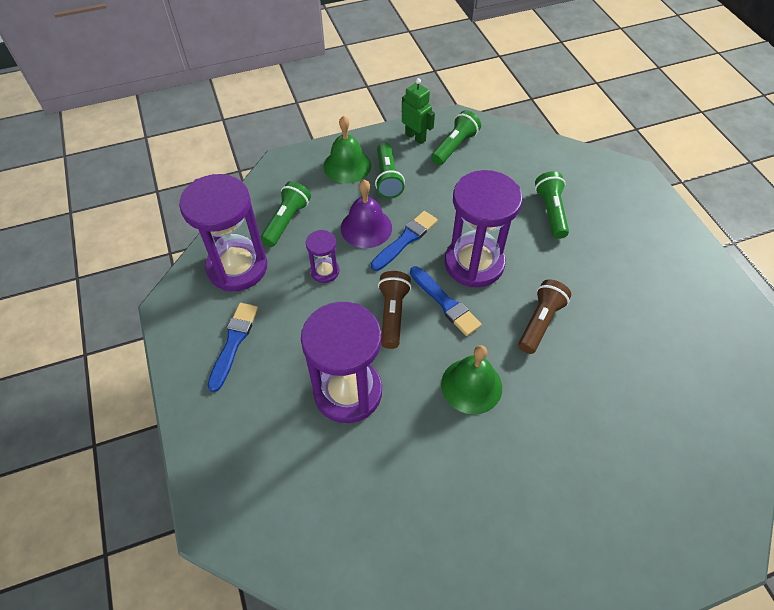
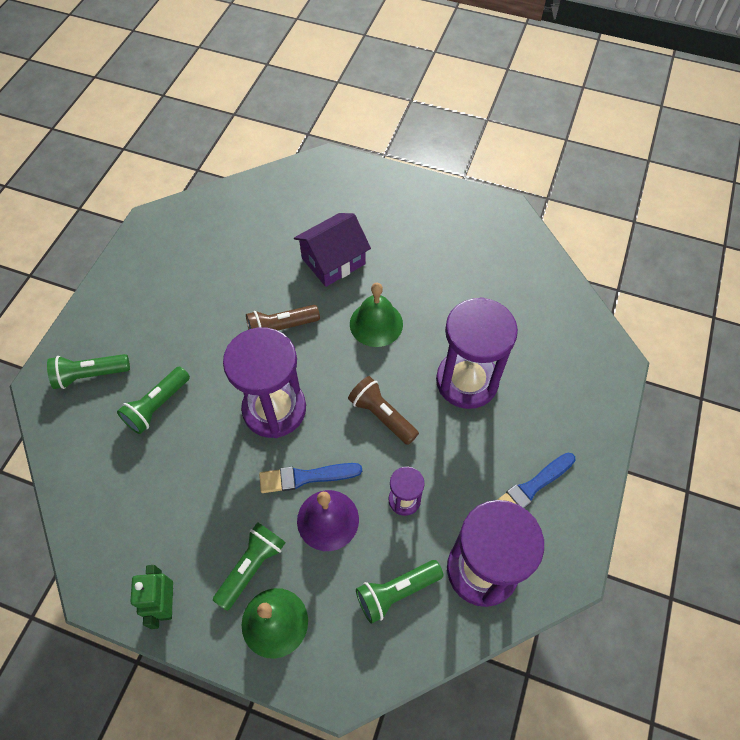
camera: 140 degrees left, 5 degrees up
(393, 314) = (382, 415): brown flashlight -> brown flashlight turned 90 degrees clockwise
(445, 302) = (332, 394): blue brush -> none
(454, 146) = (144, 554): green flashlight -> green flashlight (90, 375)
(573, 418) = (333, 261): none -> purple house

